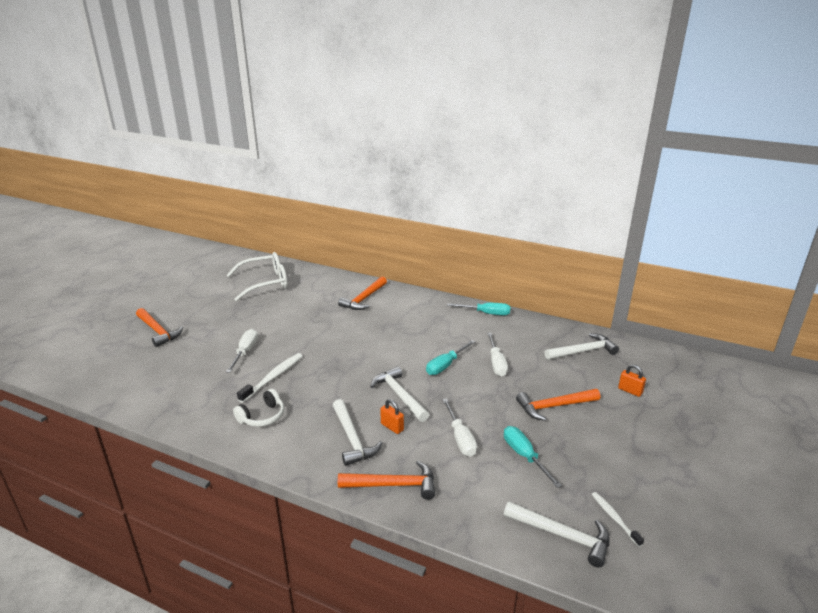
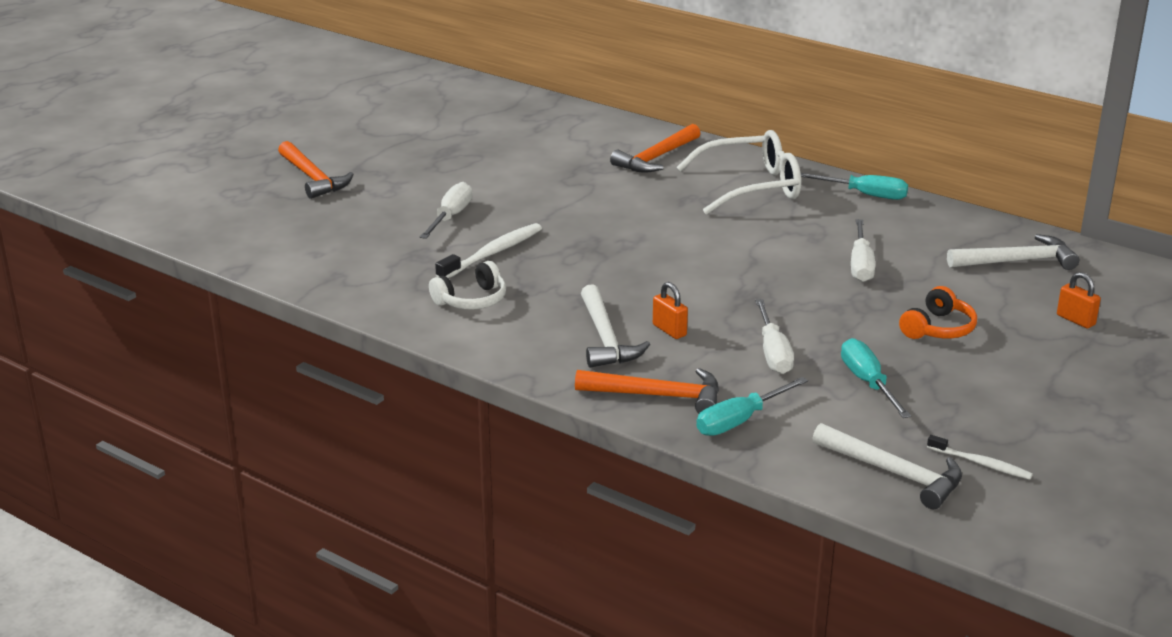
camera: 10 degrees right, 0 degrees up
(265, 283) = (490, 122): white glasses -> white glasses (751, 187)
(399, 395) = (689, 293): white hammer -> none
(446, 365) = (775, 261): turquoise screwdriver -> turquoise screwdriver (740, 421)
(554, 406) = (938, 328): orange hammer -> orange headphones
(614, 518) = (981, 463): white toothbrush -> white toothbrush turned 135 degrees clockwise

